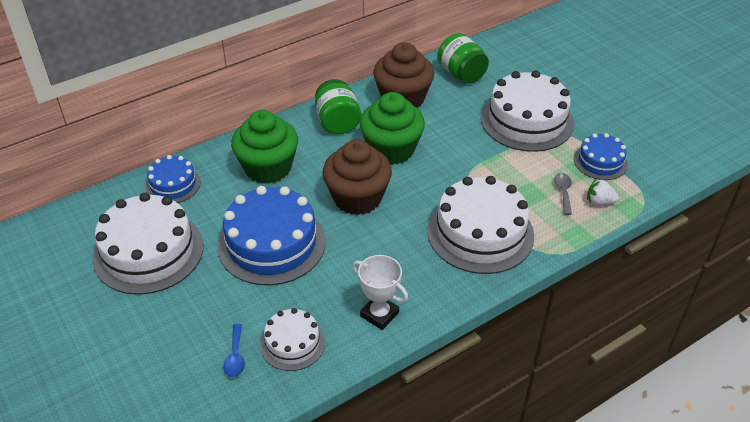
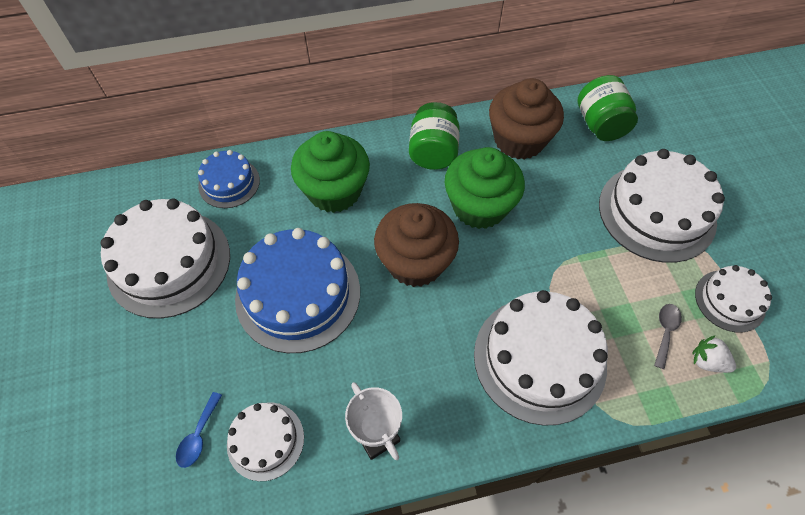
camera: 20 degrees right, 15 degrees up
(600, 161) = (729, 300): blue cake -> white cake

